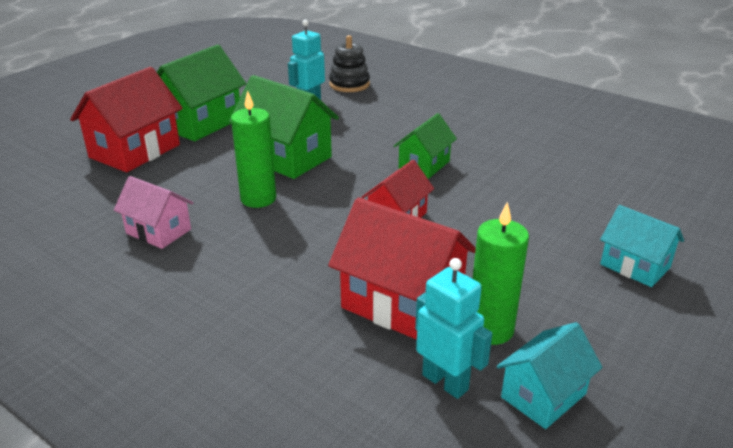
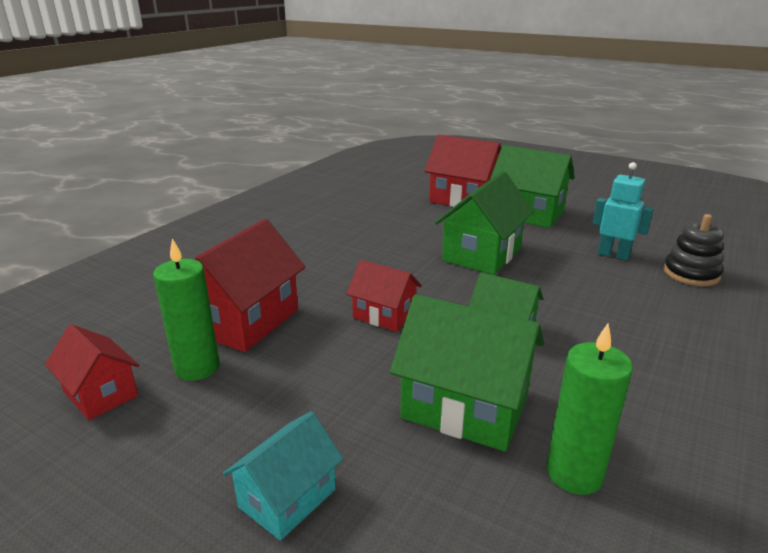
camera: 85 degrees right, 5 degrees down
(158, 231) = (350, 222): pink house -> none
(258, 199) = (403, 249): green candle -> green candle (574, 473)
(445, 382) = (142, 343): turquoise robot -> none
(525, 191) = (465, 407): none -> green house
(543, 395) = (101, 393): turquoise house -> red house

